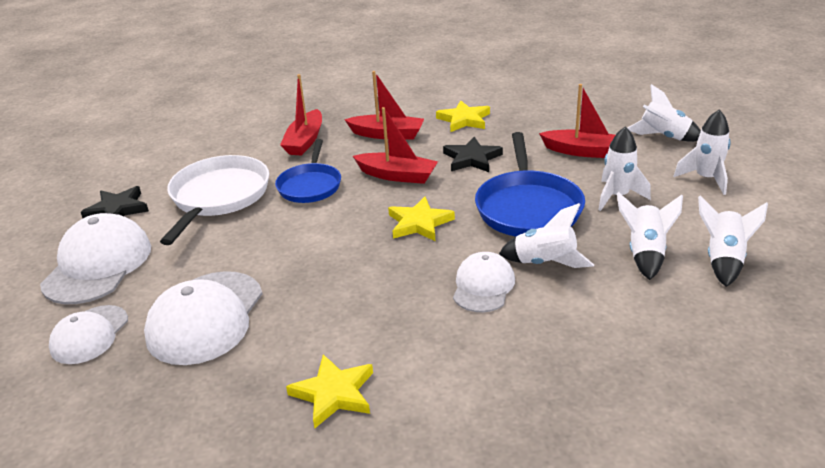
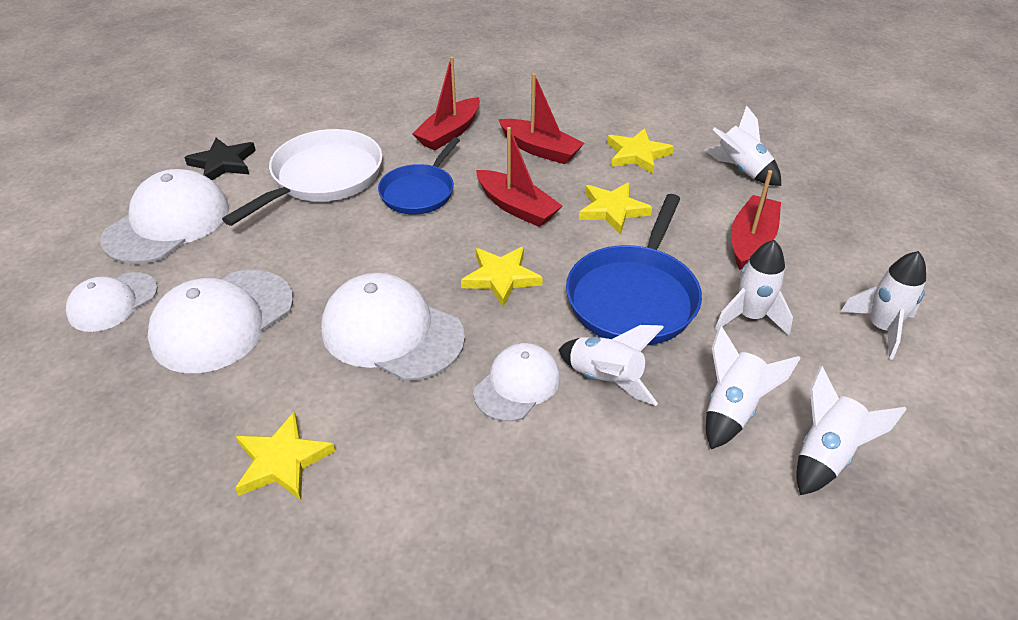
camera: 20 degrees right, 10 degrees up
(359, 282) = (392, 332): none -> white cap
(472, 158) = (612, 210): black star -> yellow star
(584, 151) = (751, 241): red boat -> red boat turned 105 degrees counterclockwise
(663, 137) = (865, 250): white rocket -> white rocket (741, 170)

